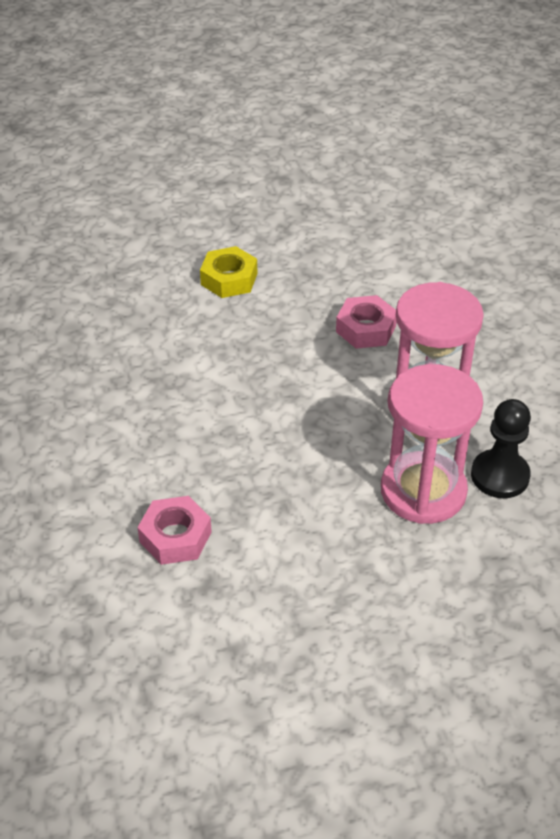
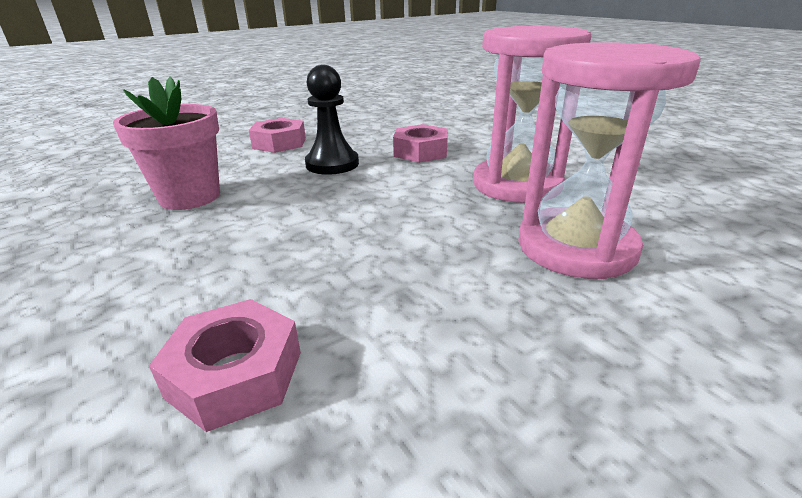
camera: 15 degrees left, 15 degrees down
(144, 359) = (190, 197): none -> pink flower pot
(229, 279) = (279, 143): yellow nut -> pink nut
(500, 476) = (645, 220): black pawn -> black pawn (332, 164)

